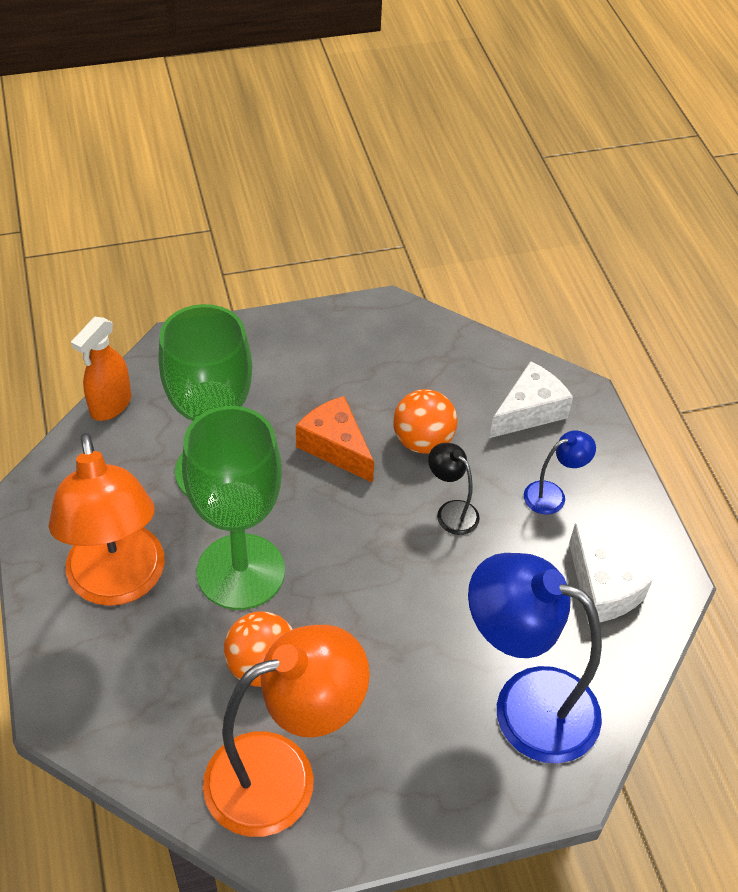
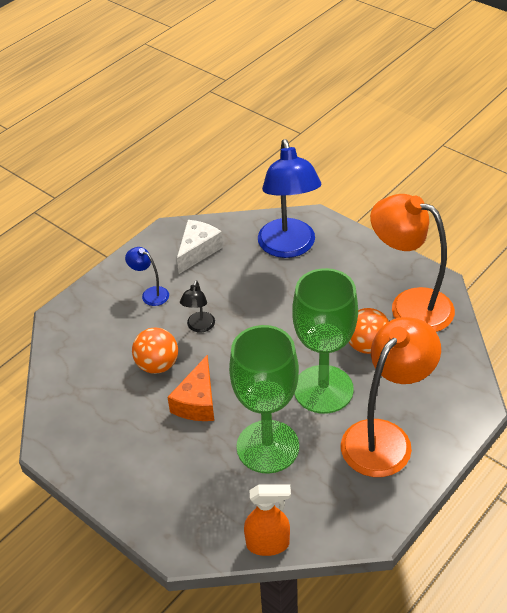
camera: 120 degrees left, 5 degrees down
(529, 411) = (93, 331): white cheese -> none

